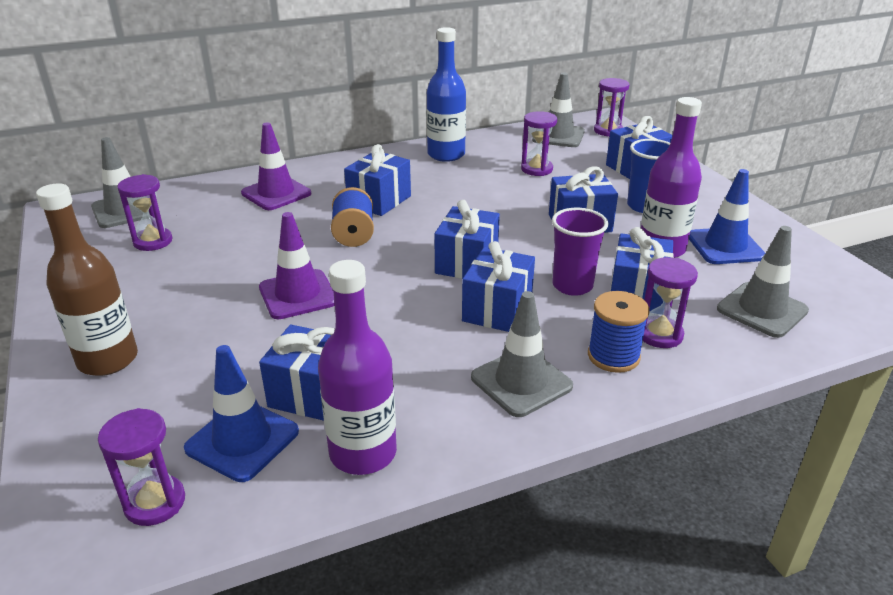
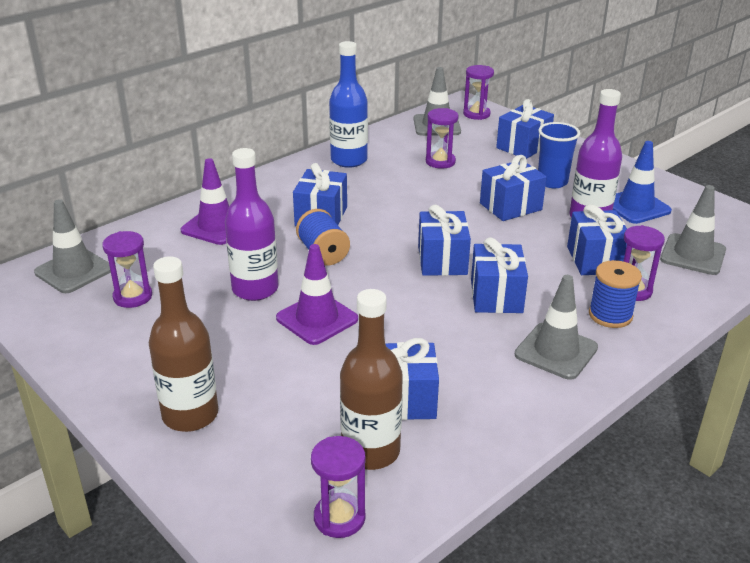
camera: 20 degrees left, 0 degrees up
(242, 440) = (370, 451): blue traffic cone -> brown bottle
(363, 453) = (475, 436): purple bottle -> purple bottle (255, 289)
(572, 286) = (541, 263): purple cup -> none

